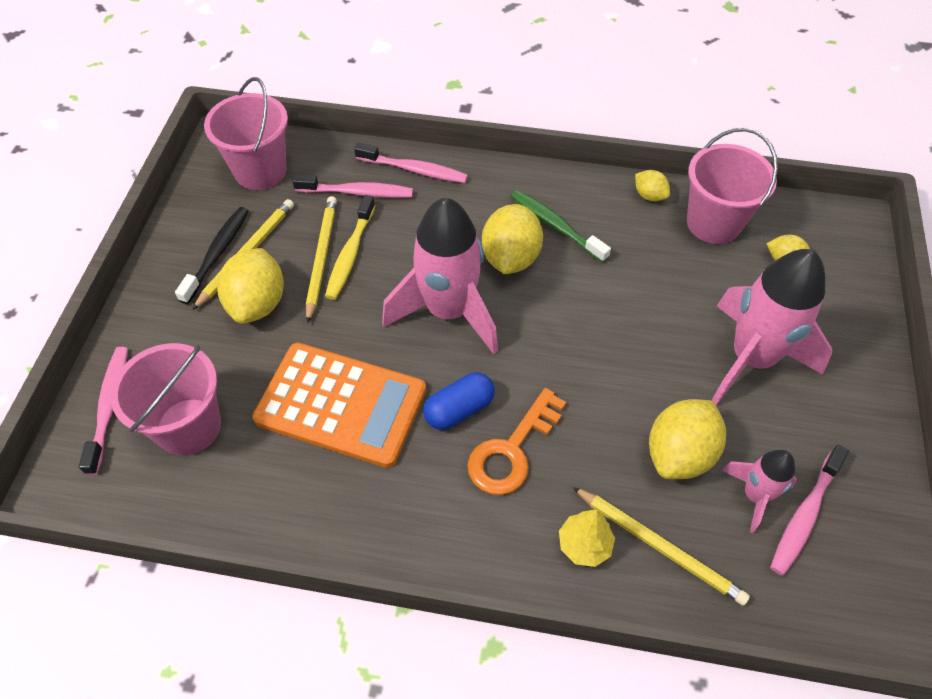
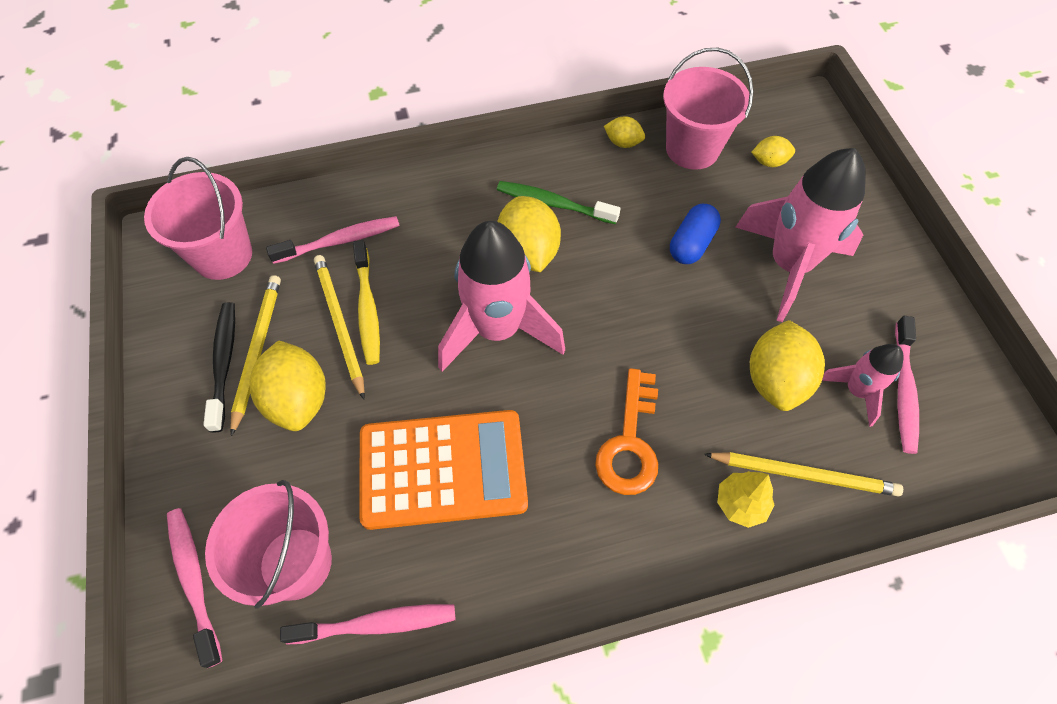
camera: 25 degrees left, 5 degrees up
(414, 170) = (386, 196): pink toothbrush -> pink toothbrush (377, 624)
(459, 409) = (560, 424): blue capsule -> blue capsule (691, 244)

